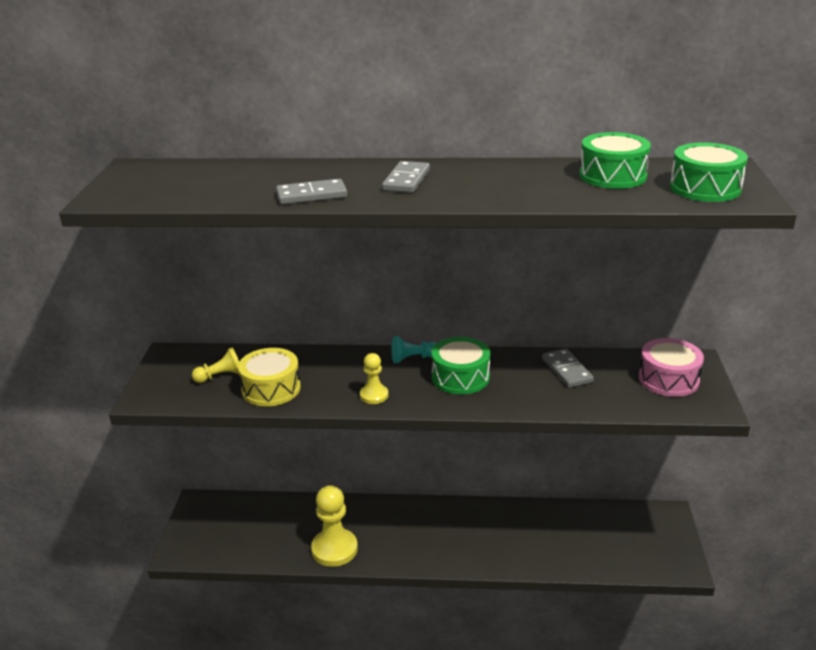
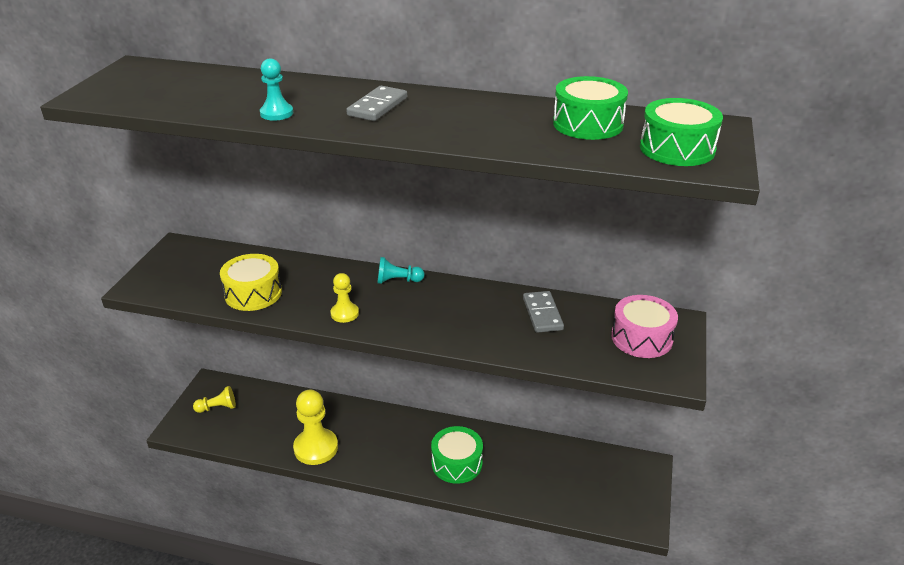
camera: 10 degrees right, 5 degrees up
(220, 376) = (213, 274): yellow pawn -> yellow pawn (217, 407)
(311, 195) = (276, 113): grey domino -> turquoise pawn
(460, 377) = (434, 306): green drum -> green drum (457, 463)

